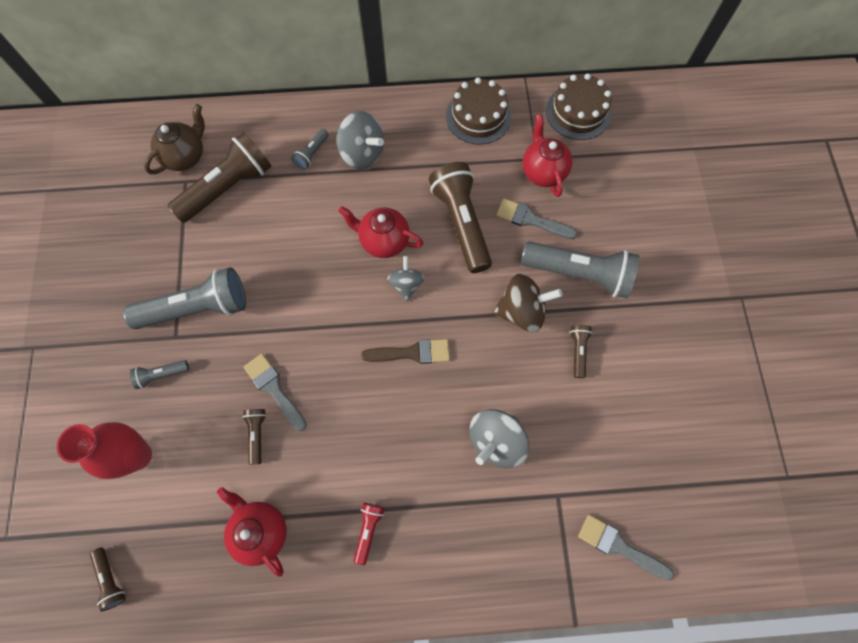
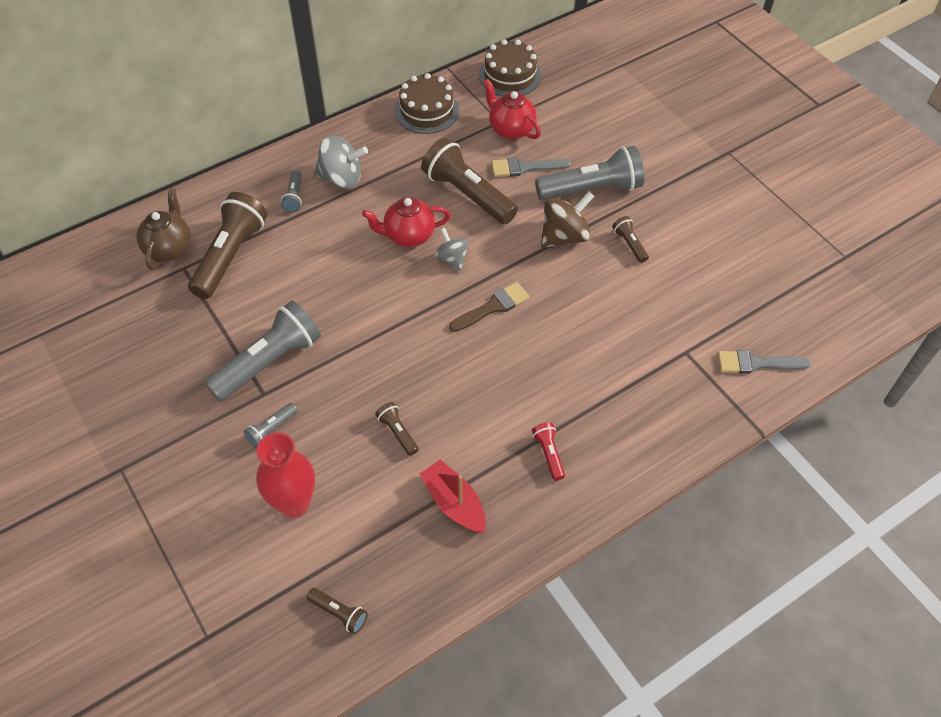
camera: 30 degrees left, 15 degrees down
(261, 531) = (454, 503): red teapot -> red boat
(274, 389) = (388, 390): grey brush -> none
(496, 441) = (609, 338): grey spinning top -> none

